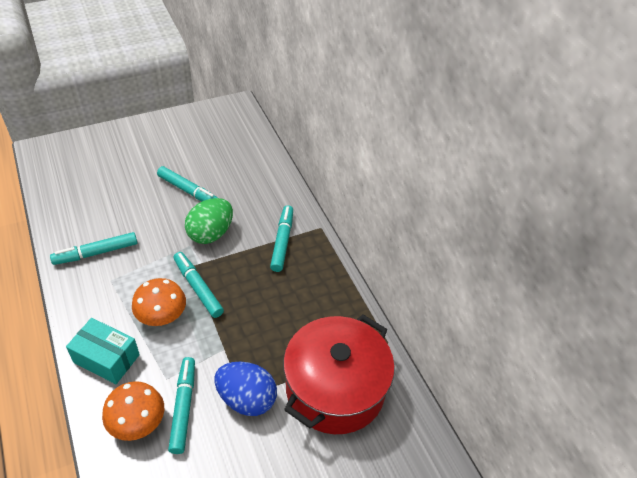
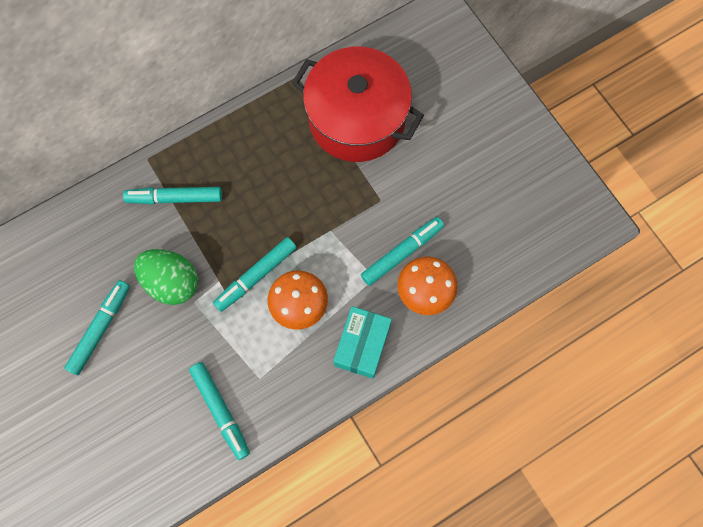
camera: 95 degrees left, 25 degrees up
(183, 407) = (402, 253): turquoise marker -> turquoise marker turned 150 degrees clockwise
(247, 399) = (382, 196): blue egg -> none

